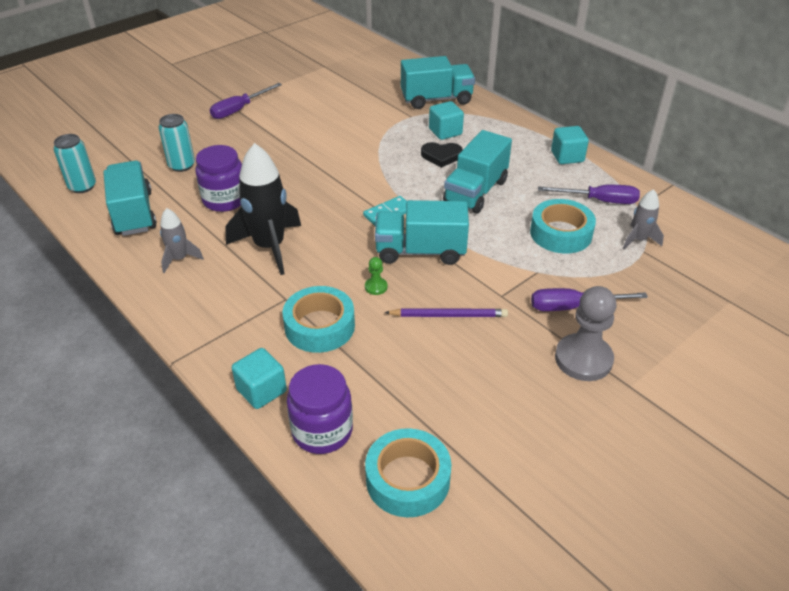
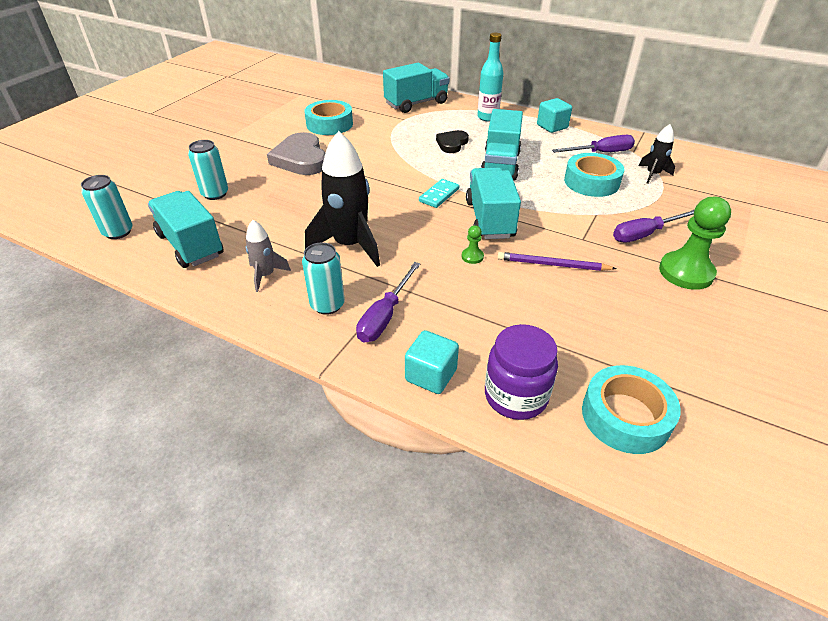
camera: 20 degrees left, 0 degrees up
(215, 301) = (327, 305): none -> turquoise can
(225, 200) = (278, 214): purple jar -> none
(239, 109) = (243, 139): purple screwdriver -> purple screwdriver (385, 316)
(280, 143) = (301, 159): none -> grey heart
(319, 326) = (445, 302): turquoise tape -> turquoise tape (329, 124)
(420, 251) = (489, 219): turquoise truck -> turquoise truck turned 105 degrees clockwise
(441, 156) = (452, 144): black heart -> black heart turned 135 degrees clockwise
(445, 132) = (441, 125): turquoise cube -> none
(449, 315) = (552, 265): purple pencil -> purple pencil turned 150 degrees counterclockwise
(502, 131) = (487, 117): none -> turquoise bottle
(583, 359) = (686, 272): grey pawn -> green pawn
(639, 240) = (653, 174): grey rocket -> black rocket

